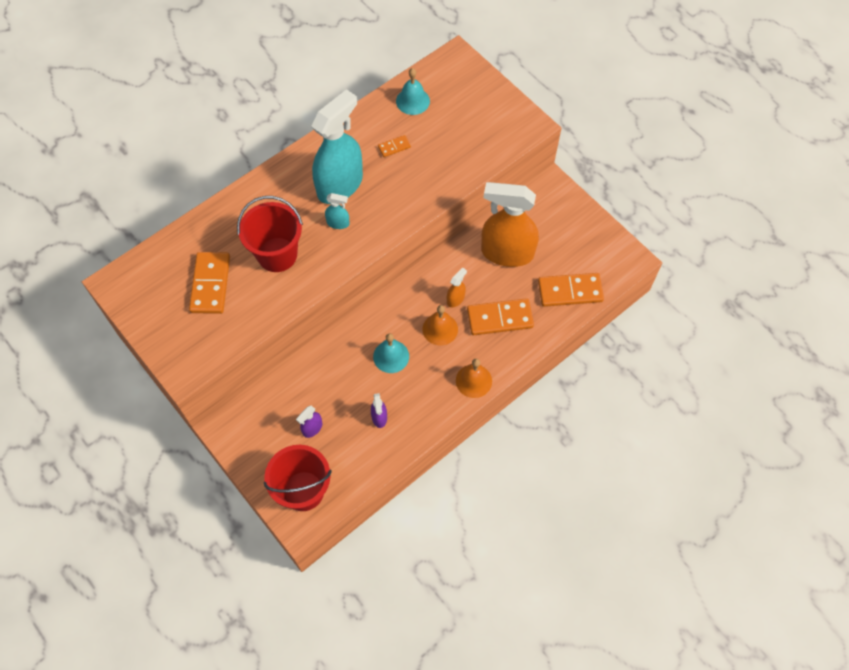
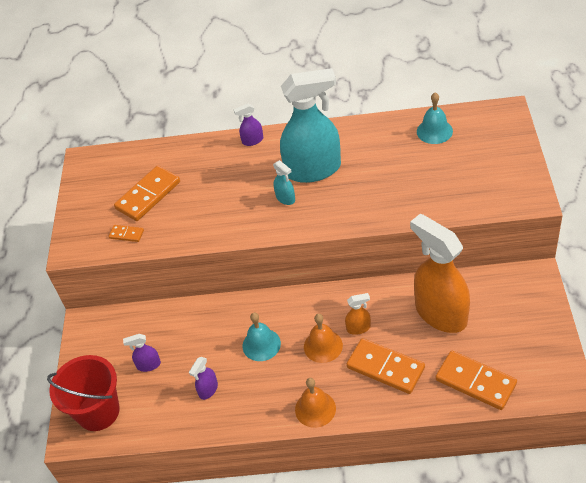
camera: 45 degrees right, 15 degrees down
(262, 184) = (252, 141): none -> purple spray bottle
(277, 254) = (216, 199): red bucket -> none
(394, 147) = (386, 160): orange domino -> orange domino (126, 234)

